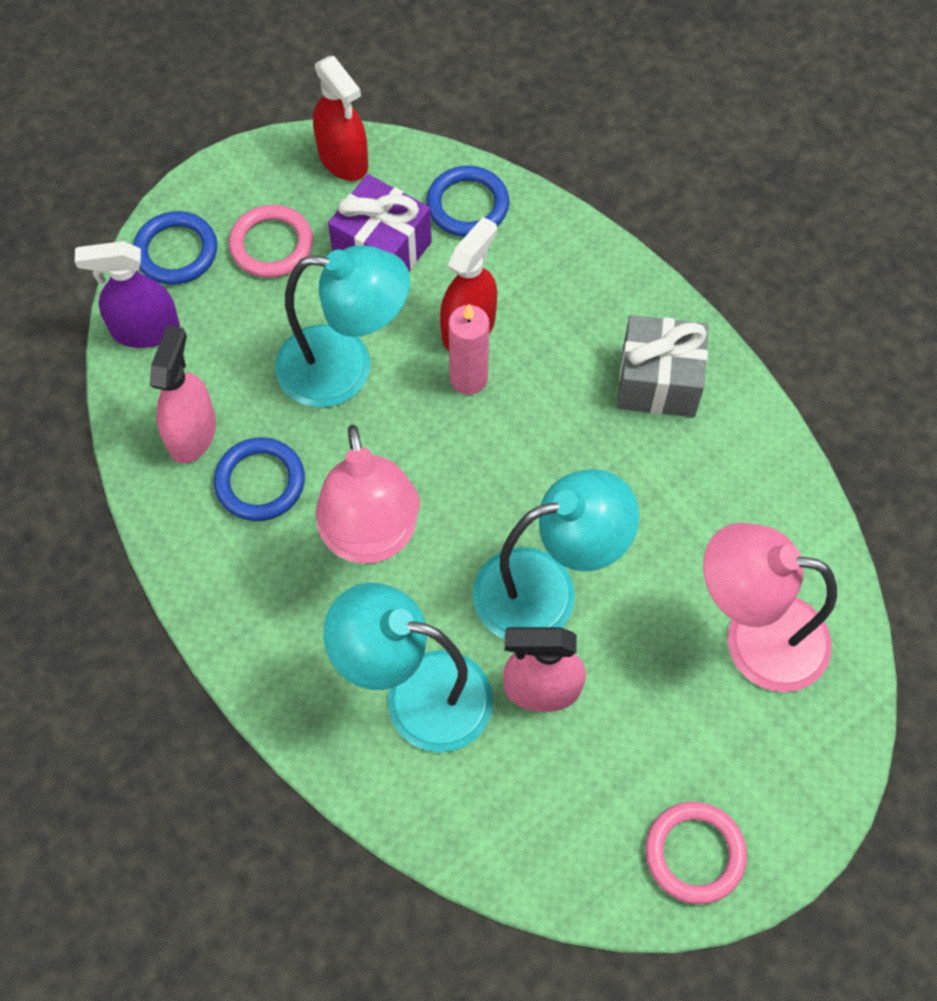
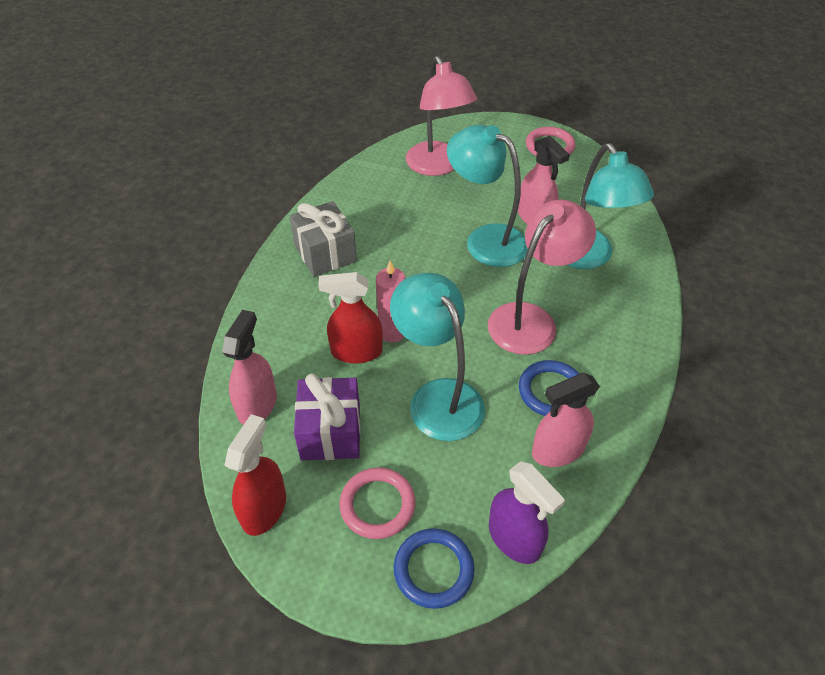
camera: 125 degrees left, 15 degrees down
(467, 205) = (257, 405): blue ring -> pink spray bottle

